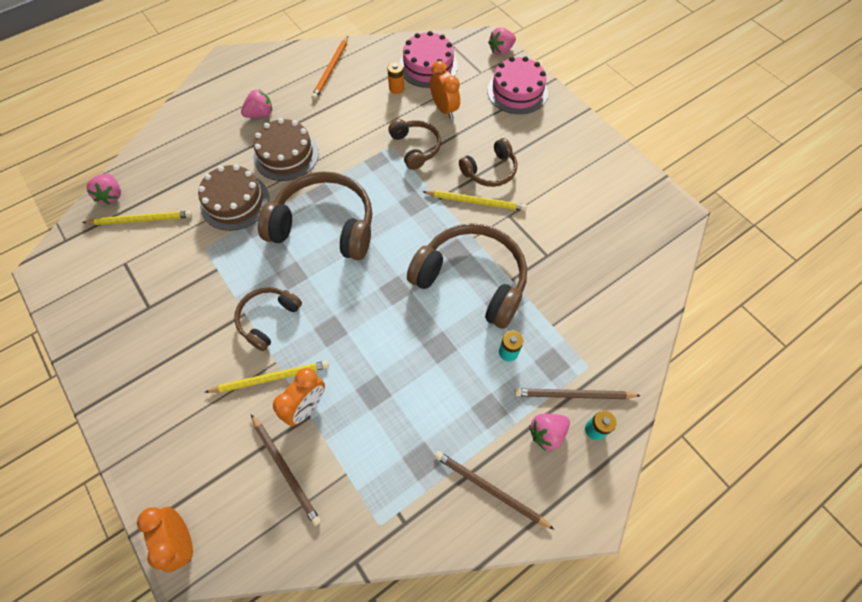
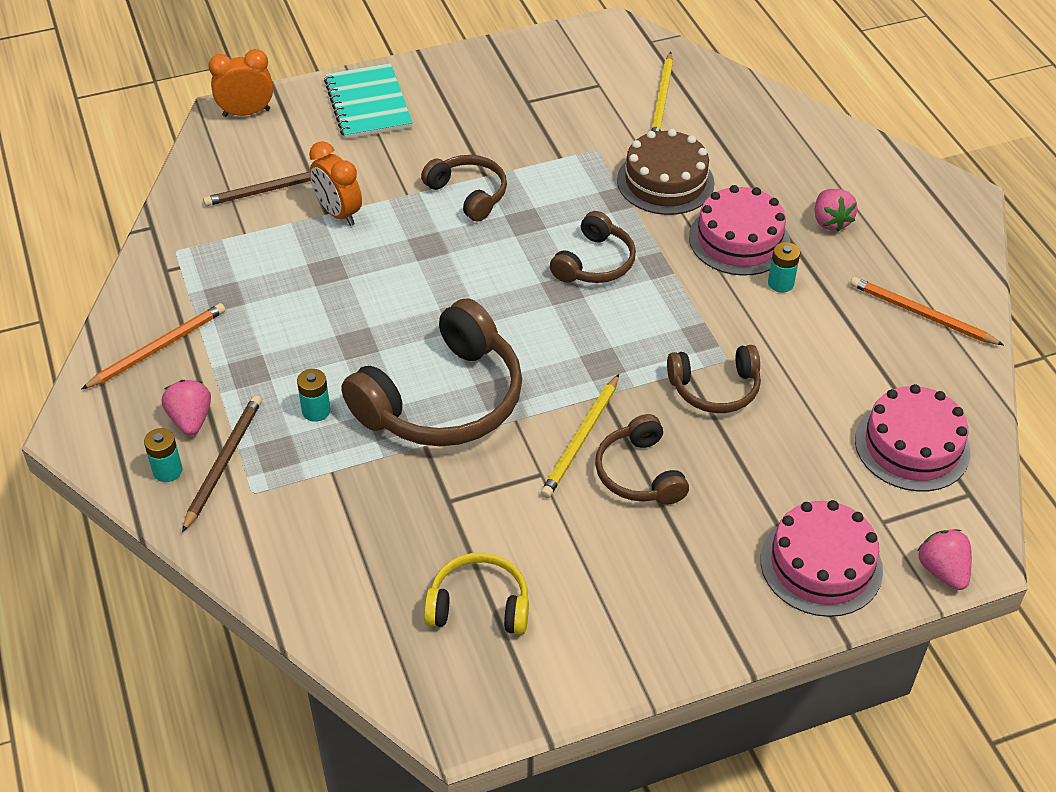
camera: 105 degrees right, 15 degrees down
(111, 195) = (710, 77): pink strawberry -> none
(161, 430) = (368, 104): none -> turquoise notebook
(271, 378) = (388, 189): yellow pencil -> none
(286, 155) = (739, 240): brown cake -> pink cake
(321, 130) = (780, 283): none -> turquoise battery
(325, 225) = (595, 263): brown headphones -> brown headphones, size x0.55
(396, 88) = (860, 390): orange battery -> none
(444, 109) = (796, 444): orange clock -> none
(489, 489) = (158, 348): brown pencil -> orange pencil
(608, 223) = (479, 605): none -> yellow headphones

